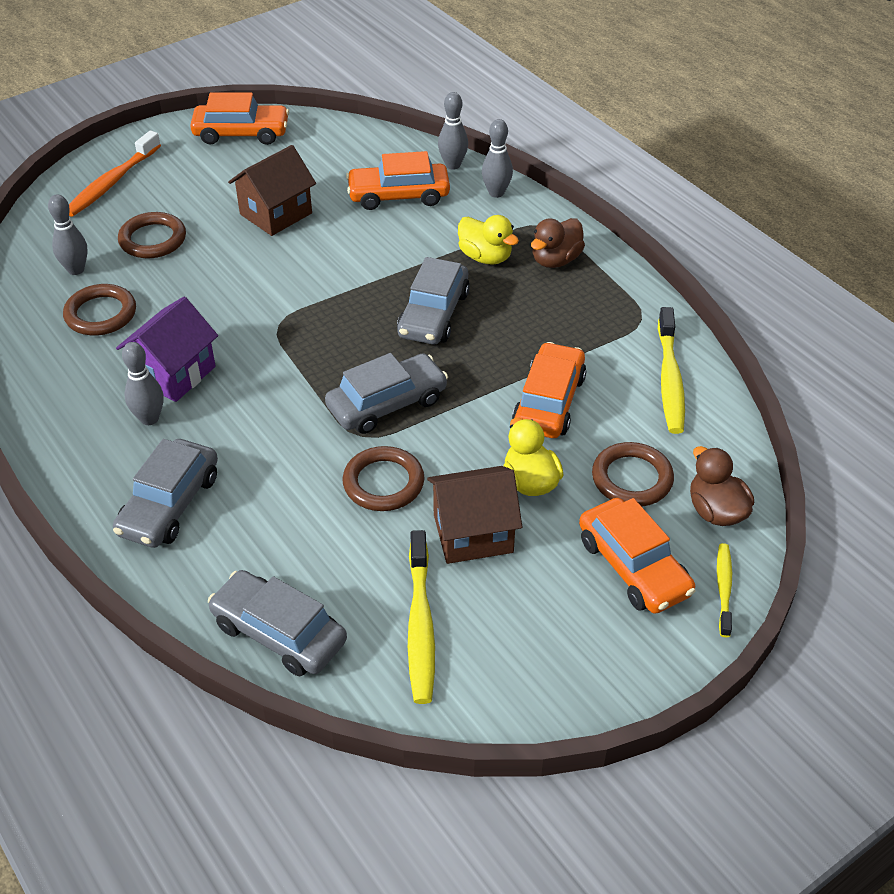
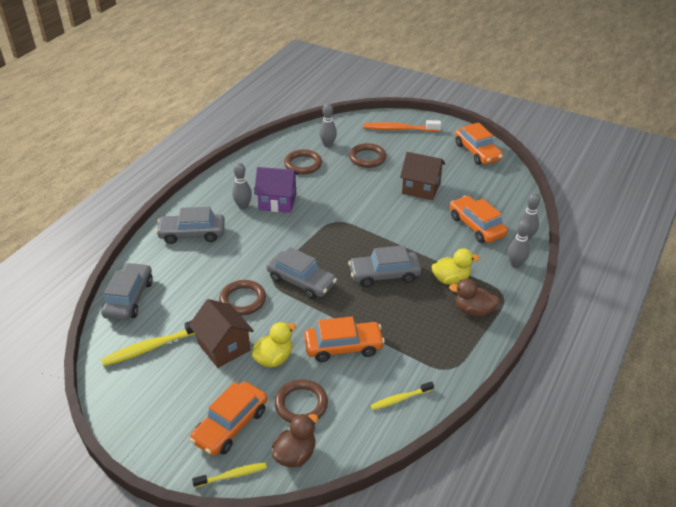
camera: 65 degrees right, 5 degrees down
(485, 257) = (451, 279): yellow duck -> yellow duck turned 120 degrees counterclockwise
(669, 379) = (400, 399): yellow toothbrush -> yellow toothbrush, size x0.60

